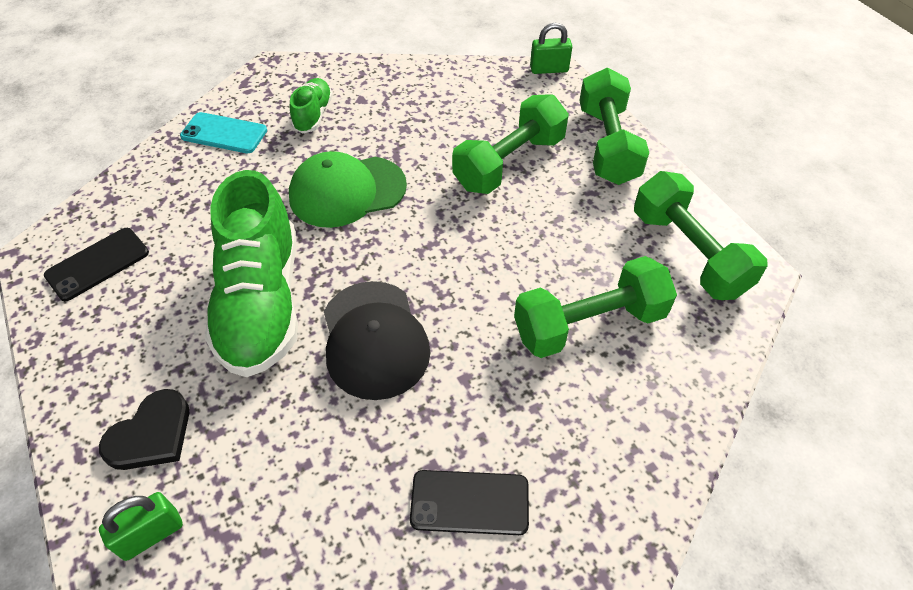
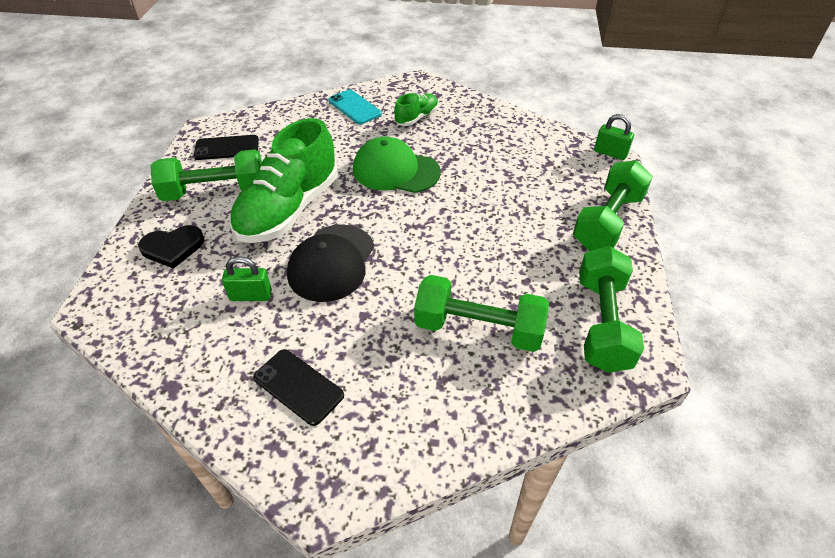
camera: 35 degrees right, 5 degrees down
(151, 534) = (128, 297): green padlock -> green padlock (251, 295)
(509, 163) = (520, 201): green dumbbell -> green dumbbell (215, 192)

